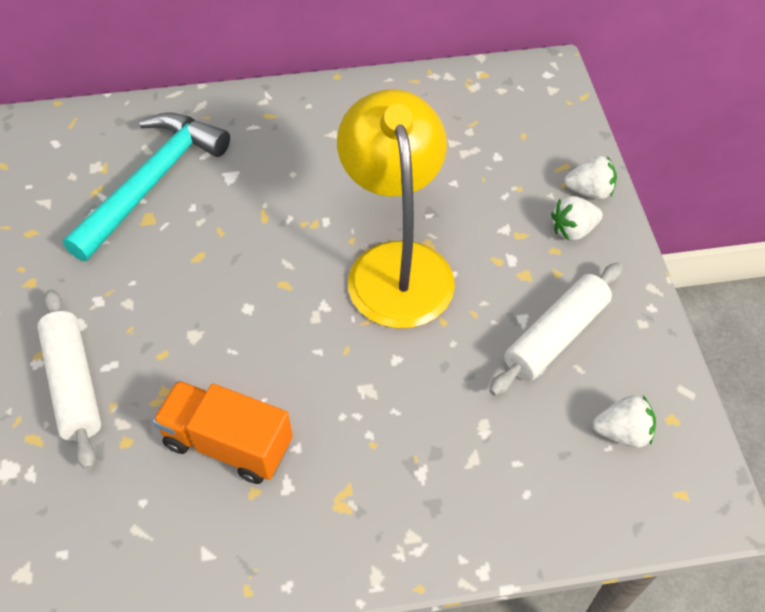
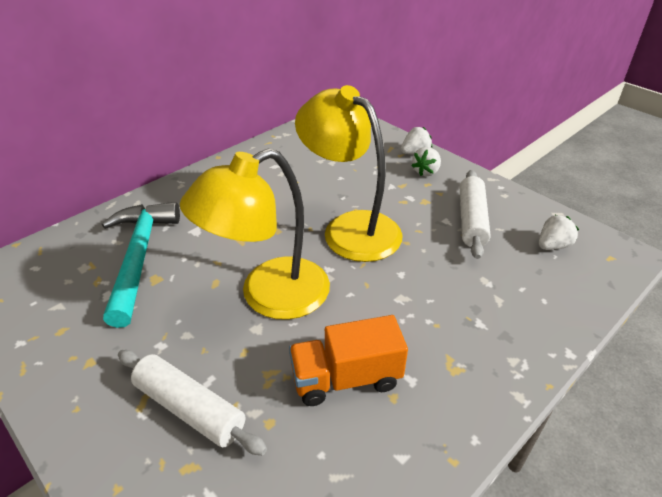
camera: 35 degrees left, 15 degrees down
(236, 304) = (269, 296): none -> yellow lamp

